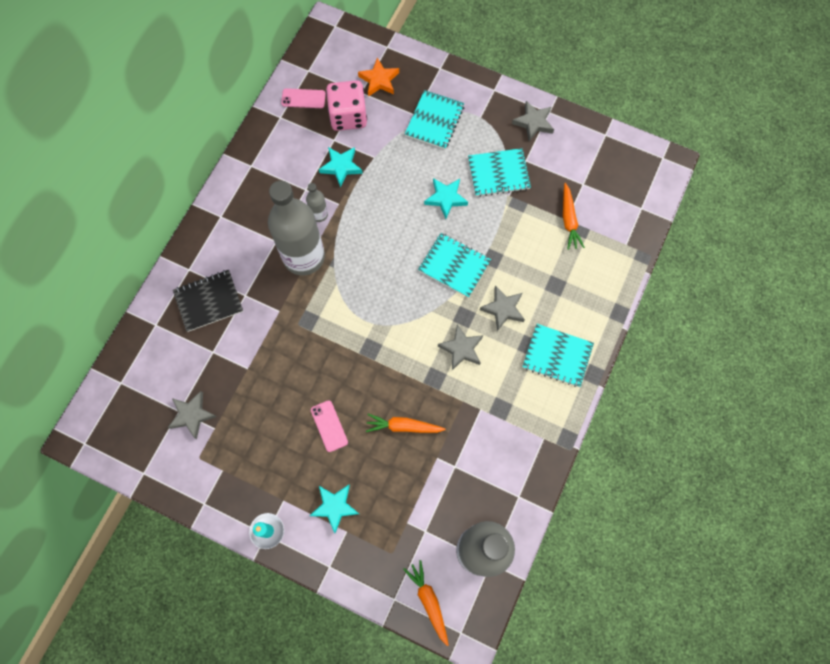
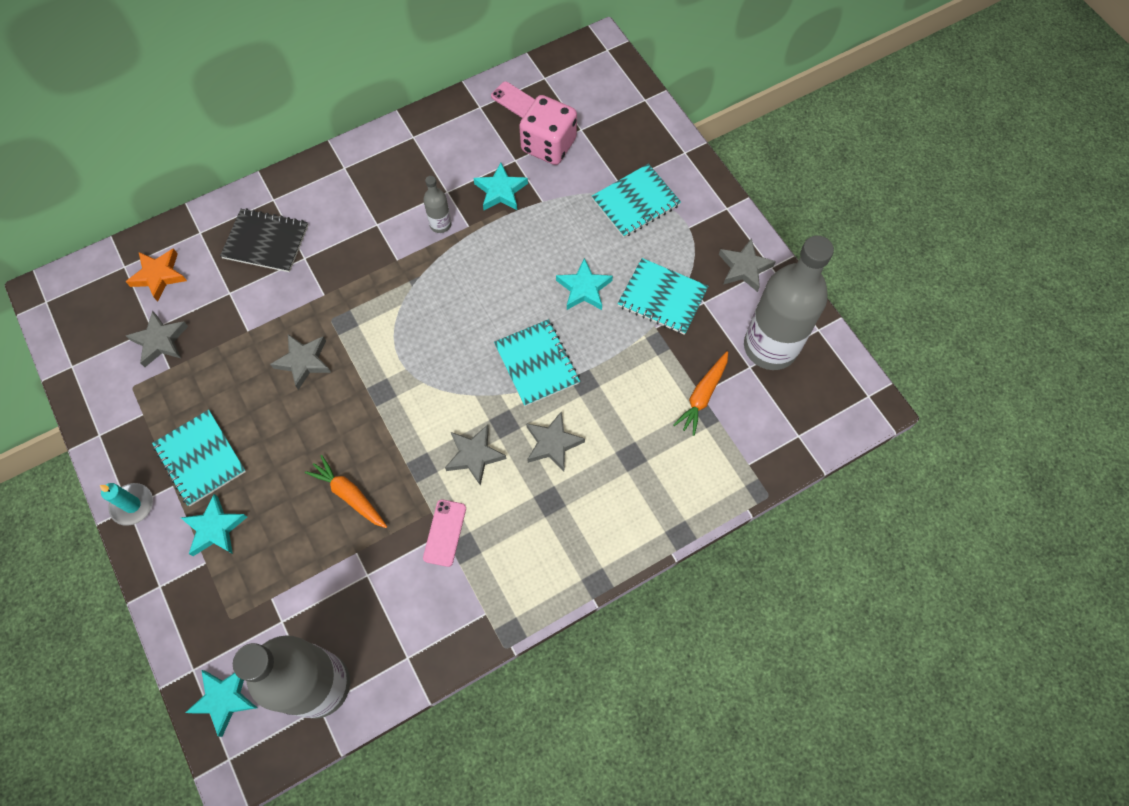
camera: 35 degrees right, 5 degrees down
(303, 363) = (303, 362): none -> grey star
(304, 257) = (391, 257): grey bottle -> grey bottle (770, 347)
(329, 426) = (277, 442): pink phone -> pink phone (445, 533)
(379, 80) = (610, 128): orange star -> orange star (159, 276)
(428, 601) = (224, 699): orange carrot -> turquoise star
(557, 356) = (572, 534): turquoise notebook -> turquoise notebook (200, 458)

